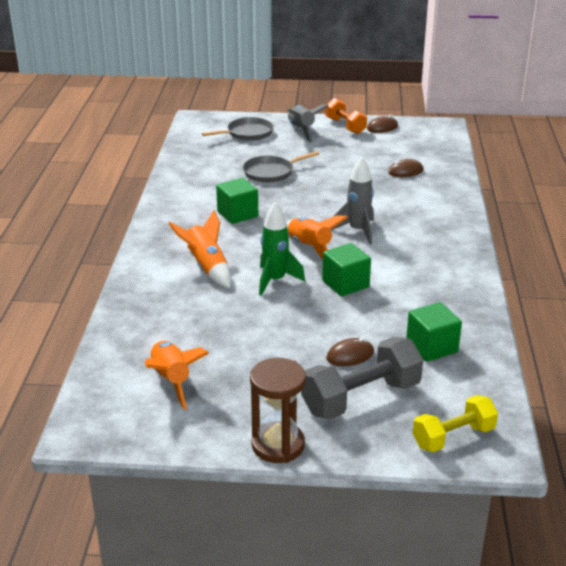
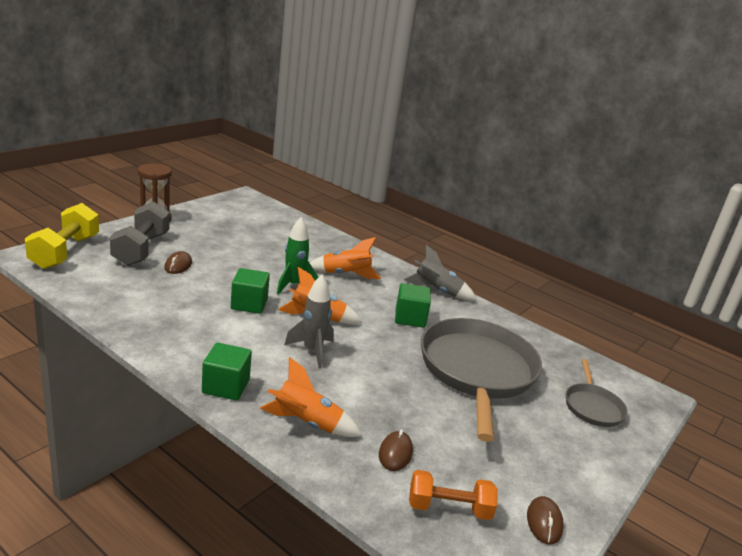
camera: 120 degrees right, 5 degrees down
(171, 380) = (247, 222): orange rocket -> orange rocket (307, 423)
(271, 172) = (477, 371): grey pan -> grey pan, size x2.09
(301, 131) = (577, 447): grey rocket -> grey rocket (437, 291)
(345, 126) = (571, 491): orange dumbbell -> orange dumbbell (449, 508)
(431, 347) = (133, 290): green cube -> green cube (226, 386)
(453, 437) = (65, 252): yellow dumbbell -> yellow dumbbell, size x1.52

